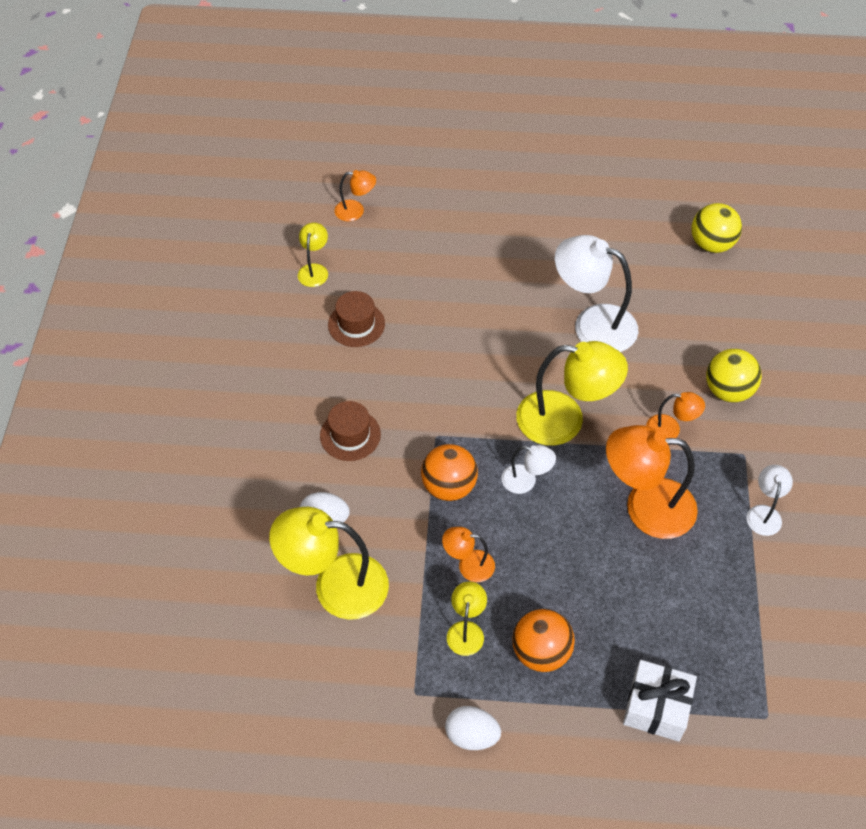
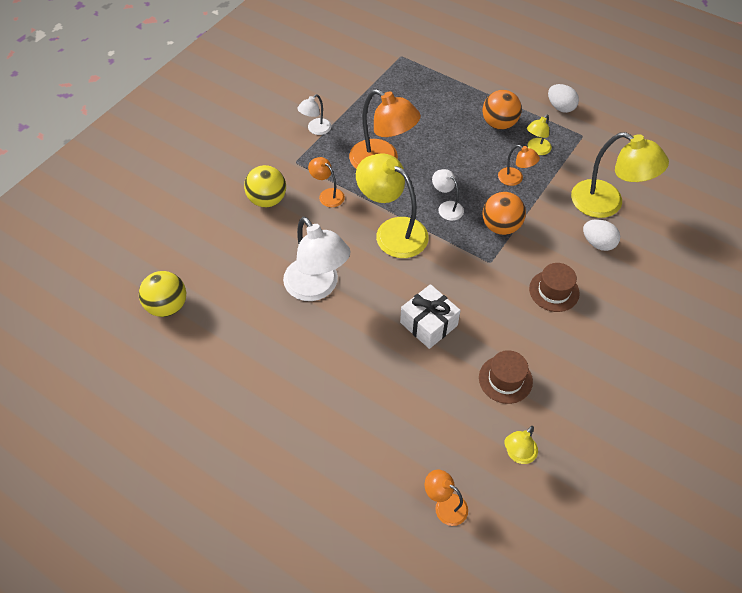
camera: 150 degrees left, 0 degrees up
(656, 707) = (453, 80): white gift -> white gift (428, 324)

